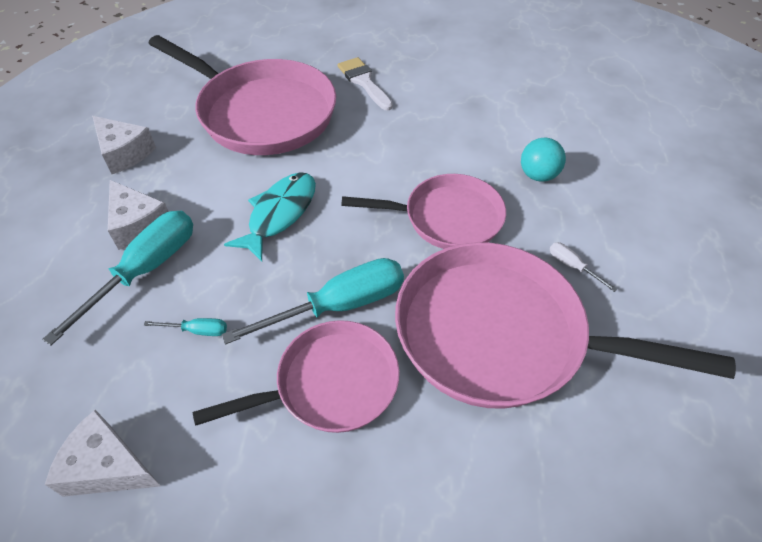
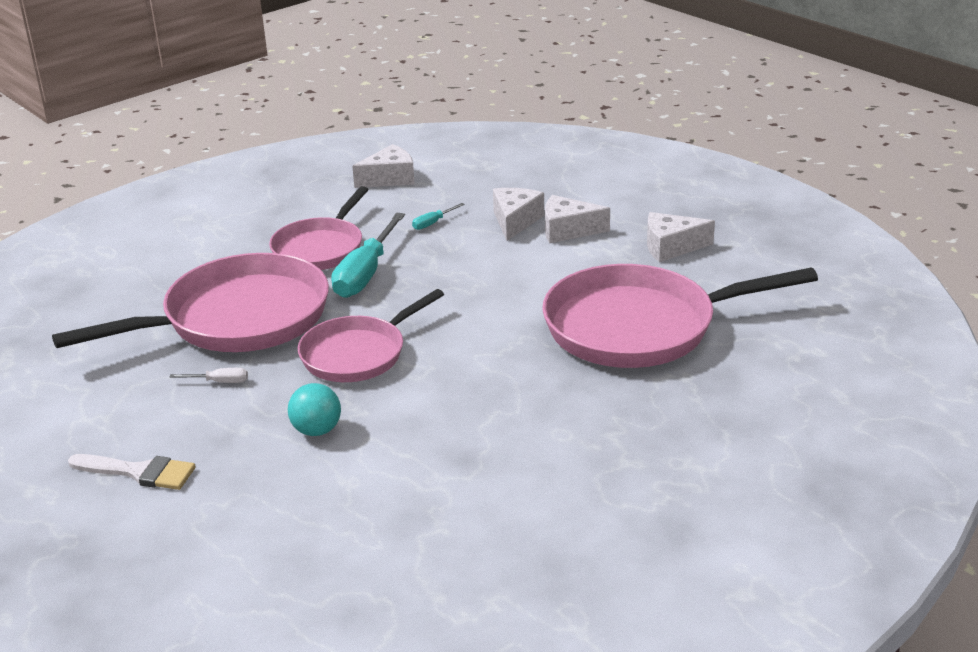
camera: 135 degrees right, 20 degrees down
(145, 270) = (515, 221): turquoise screwdriver -> white cheese
(279, 214) = (487, 285): turquoise fish -> none
(364, 82) = (609, 409): white brush -> white brush (139, 472)

